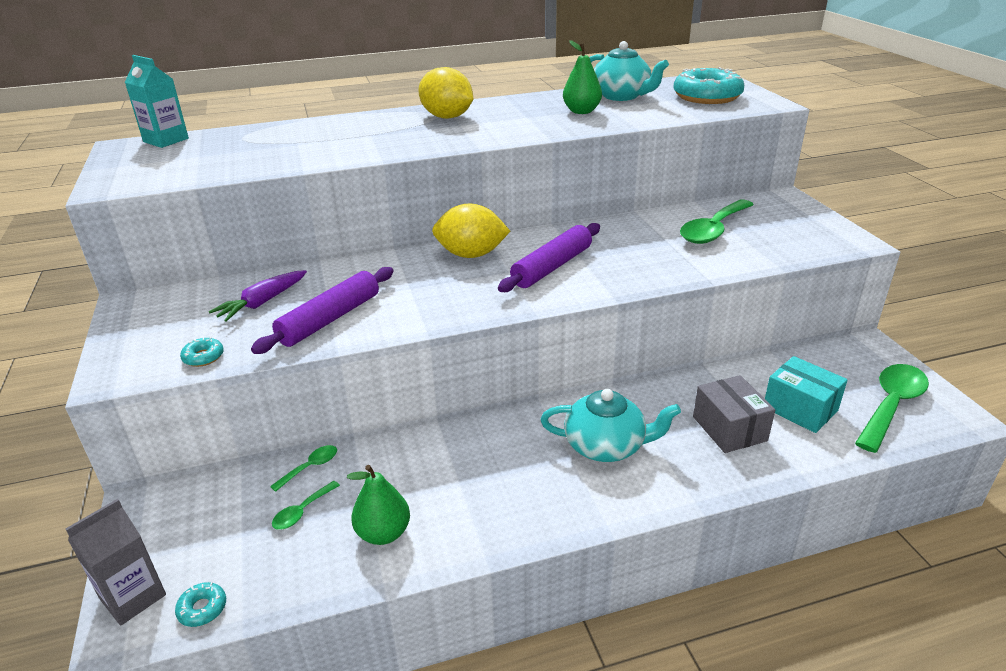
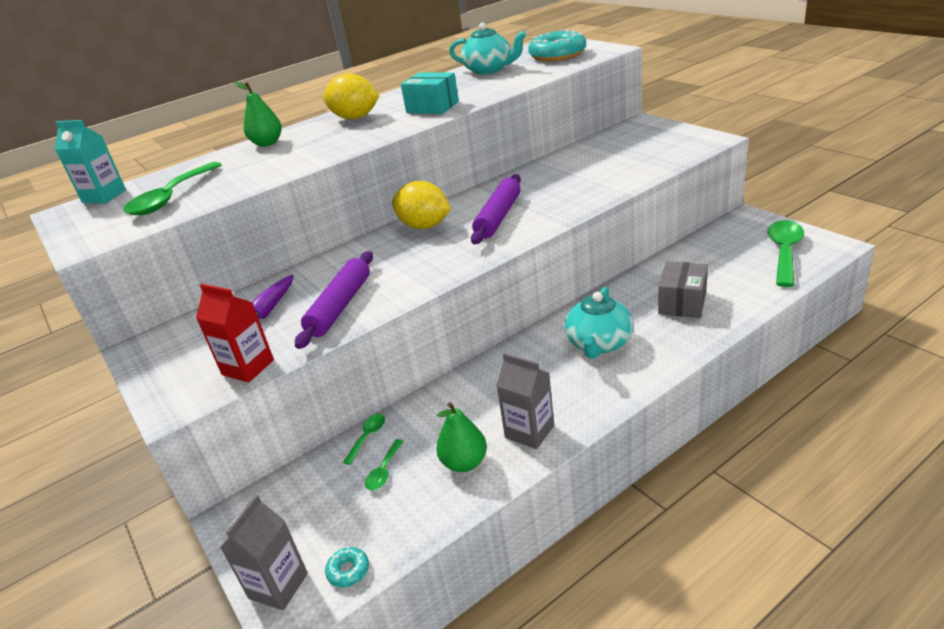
camera: 15 degrees left, 0 degrees up
(203, 357) = (248, 367): turquoise donut -> red carton
(469, 523) = (529, 432): none -> grey carton
(471, 255) = (424, 226): yellow lemon -> yellow lemon turned 45 degrees clockwise
(581, 111) = (466, 88): green pear -> green pear (267, 143)
(606, 446) = (599, 343): turquoise teapot -> turquoise teapot turned 120 degrees clockwise
(713, 230) = (605, 158): green spoon -> green spoon (171, 197)
(729, 428) = (682, 302): grey box -> grey box turned 60 degrees clockwise
(800, 409) = (724, 273): turquoise box -> turquoise box (432, 107)

